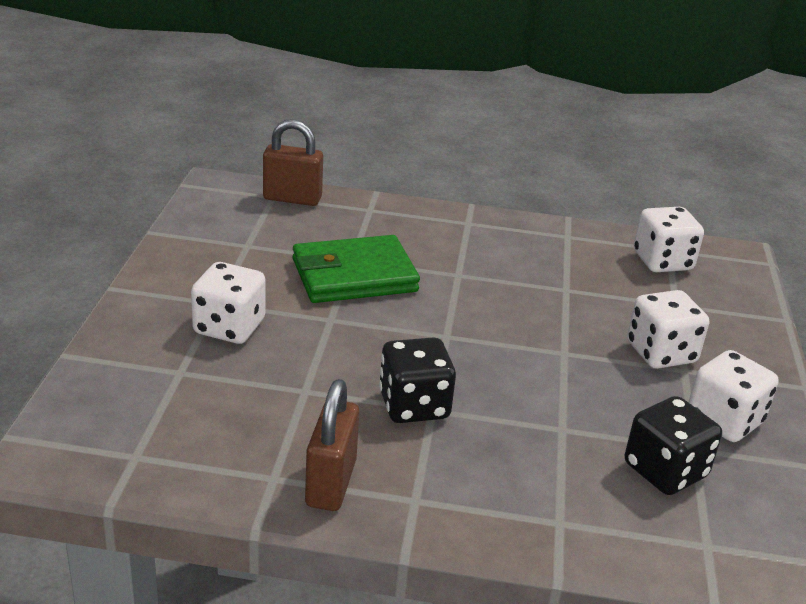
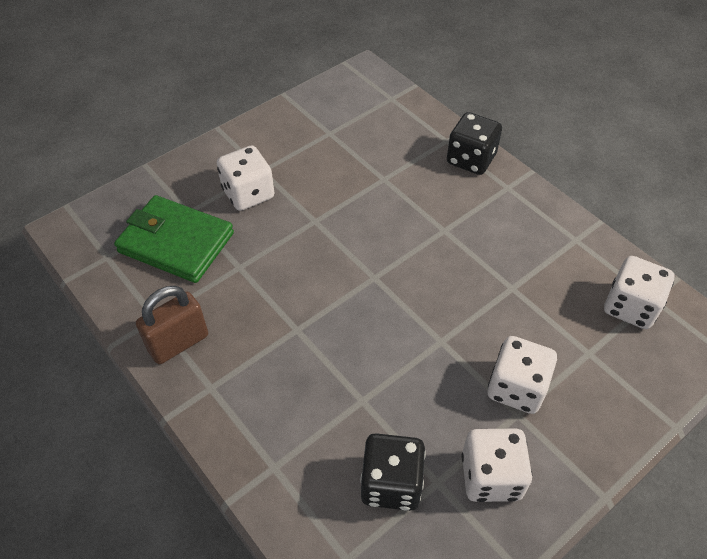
camera: 45 degrees right, 20 degrees up
(292, 198) = (401, 106): brown padlock -> none
(354, 275) = (369, 193): green wallet -> green wallet (176, 242)
(414, 405) = (288, 319): black dice -> black dice (471, 159)

